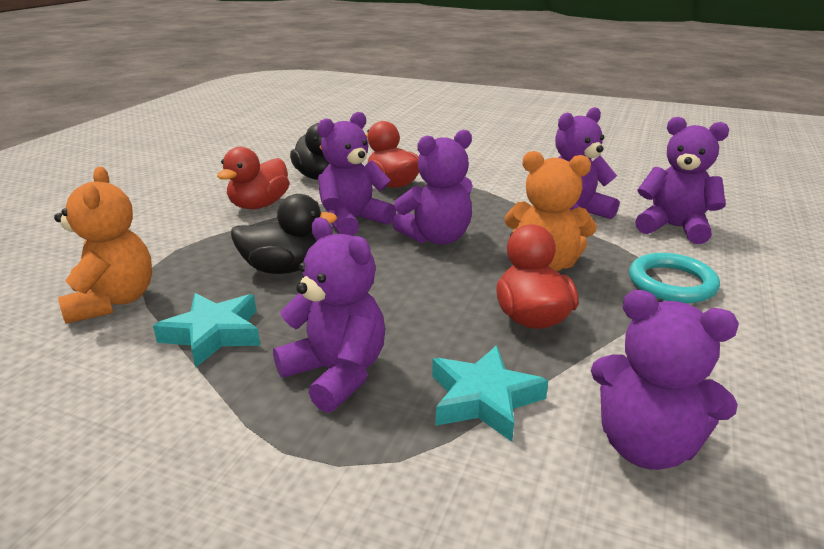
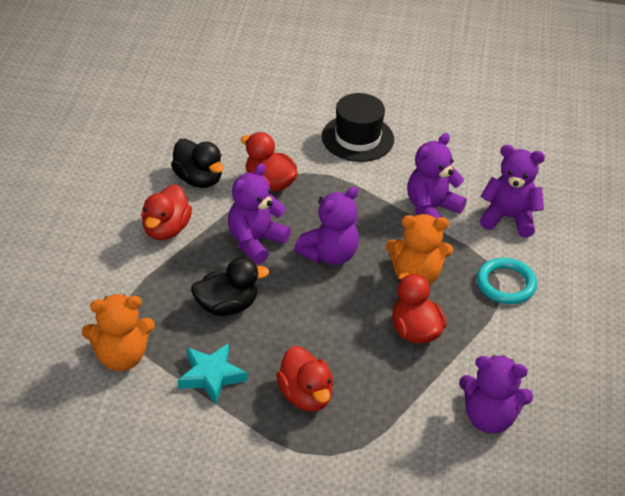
camera: 15 degrees left, 15 degrees up
(113, 301) = (121, 357): orange teddy bear -> orange teddy bear turned 105 degrees clockwise
(336, 373) = (305, 396): purple teddy bear -> red duck
(484, 399) = (398, 401): turquoise star -> none
(500, 164) = (357, 138): none -> black hat

